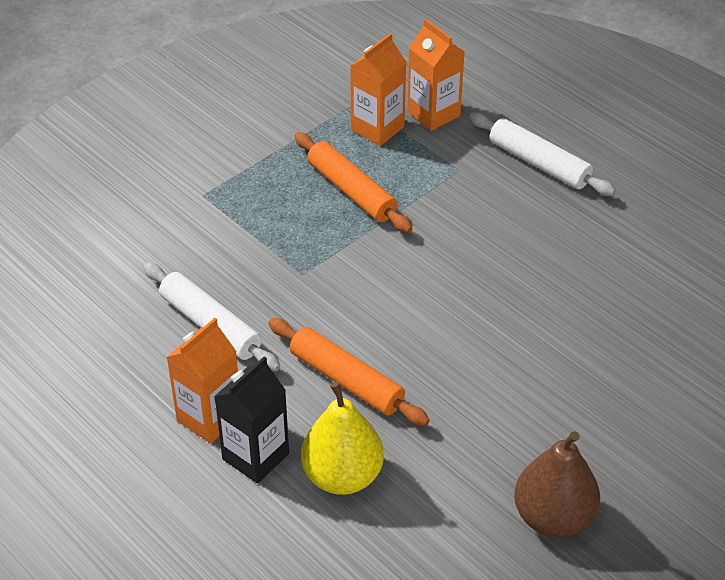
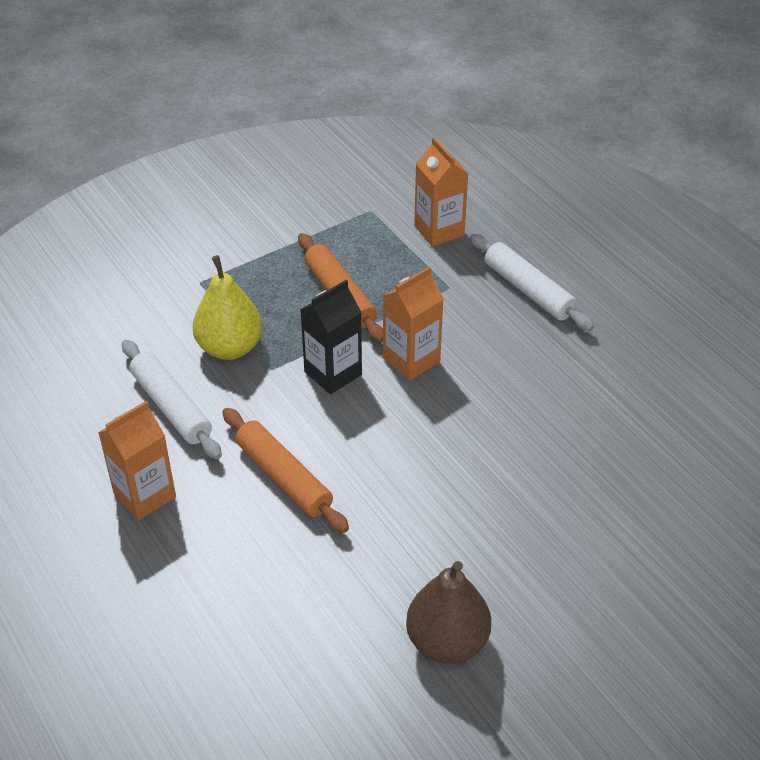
camera: 10 degrees right, 0 degrees up
(255, 456) = (177, 539): black carton -> black carton (333, 373)
(342, 476) = (254, 570): yellow pear -> yellow pear (230, 347)
(377, 128) = (381, 238): orange carton -> orange carton (411, 360)

